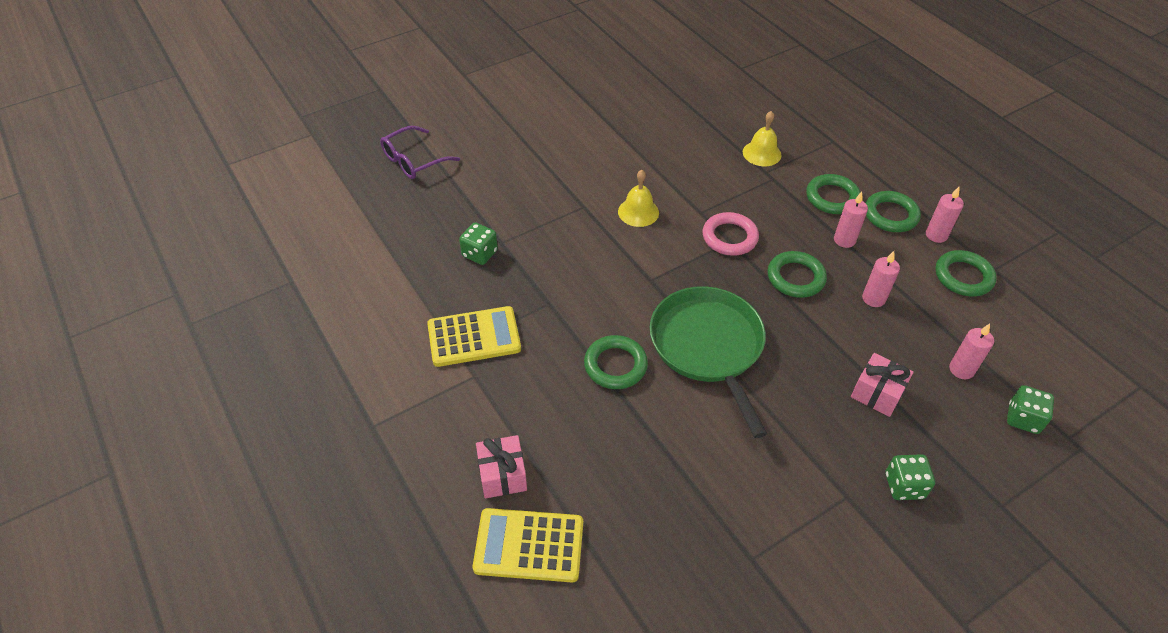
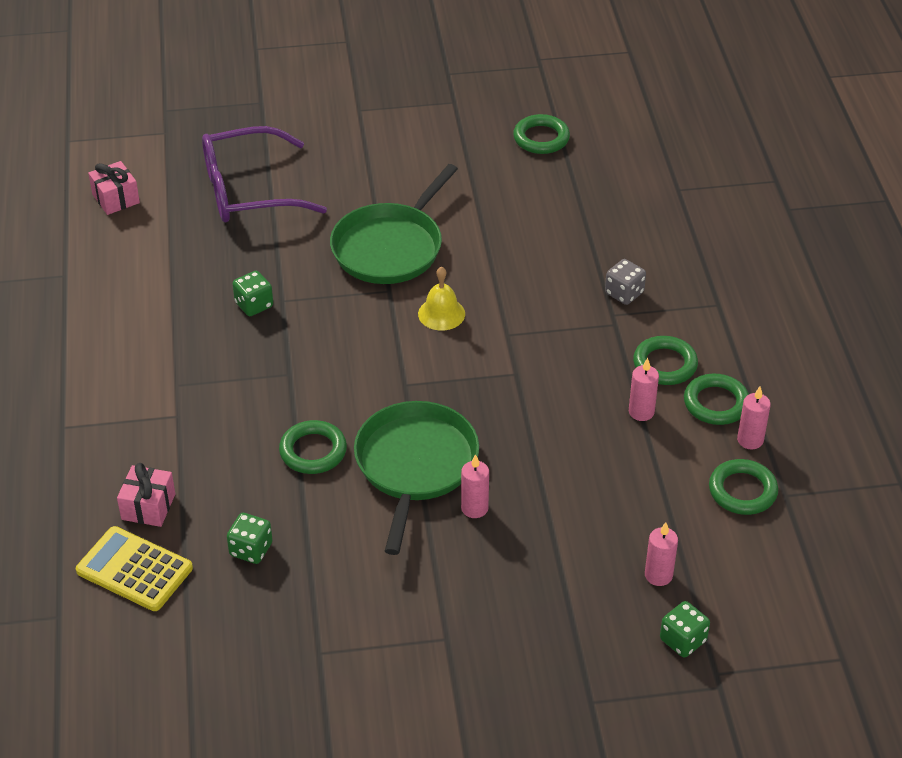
camera: 25 degrees right, 5 degrees down
(413, 161) = (248, 191): purple glasses -> purple glasses, size x1.67
(474, 337) = (198, 381): yellow calculator -> none
(561, 171) = (390, 247): none -> green pan
(729, 237) = (518, 369): pink ring -> none
(762, 153) = (624, 293): yellow bell -> grey dice
(795, 277) = (556, 431): green ring -> green ring (541, 138)
(873, 298) = (623, 479): pink candle -> pink candle (474, 508)
(877, 393) = (551, 565): pink gift -> pink gift (116, 199)
(904, 486) = (509, 650): green dice -> green dice (251, 549)

